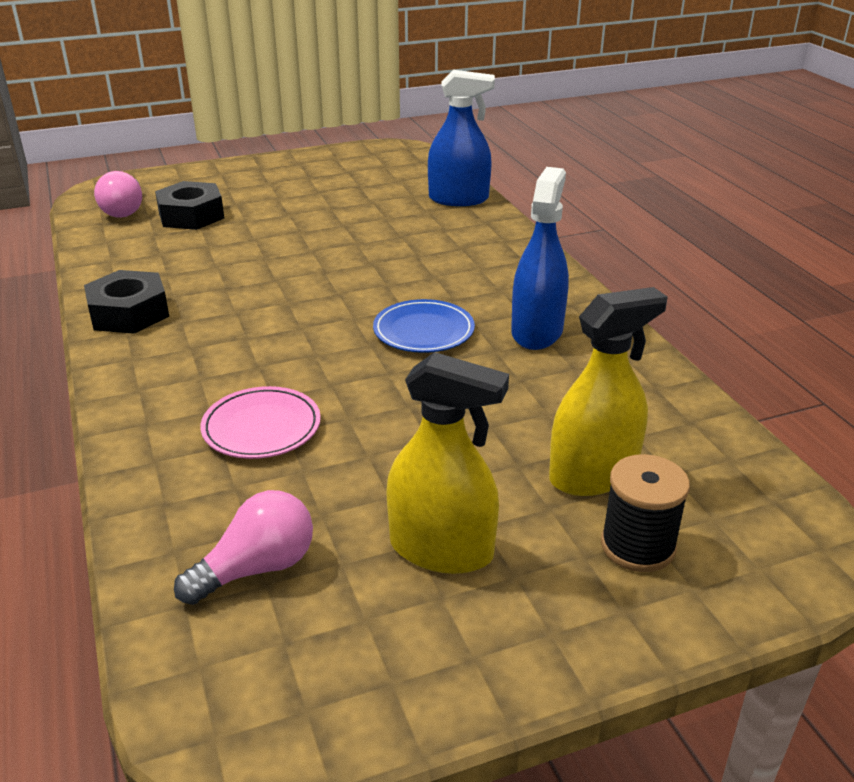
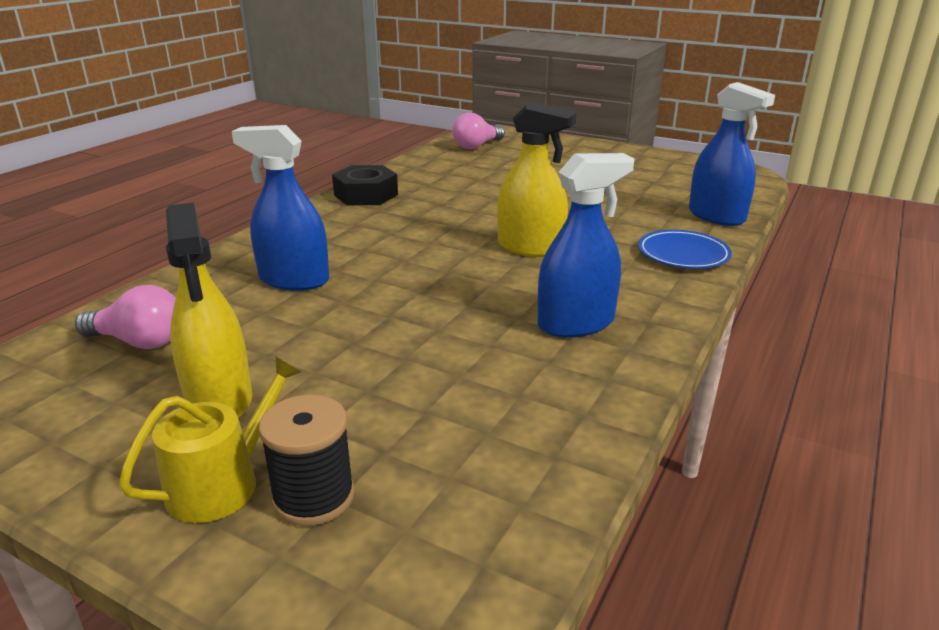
camera: 50 degrees right, 5 degrees down
(191, 215) = (505, 161): black nut -> none
(261, 428) = (294, 280): pink plate -> blue spray bottle
(423, 331) = (496, 281): blue plate -> blue plate (683, 254)
(574, 588) = (222, 483): none -> yellow watering can
(593, 475) = (395, 432): yellow spray bottle -> yellow spray bottle (530, 248)

